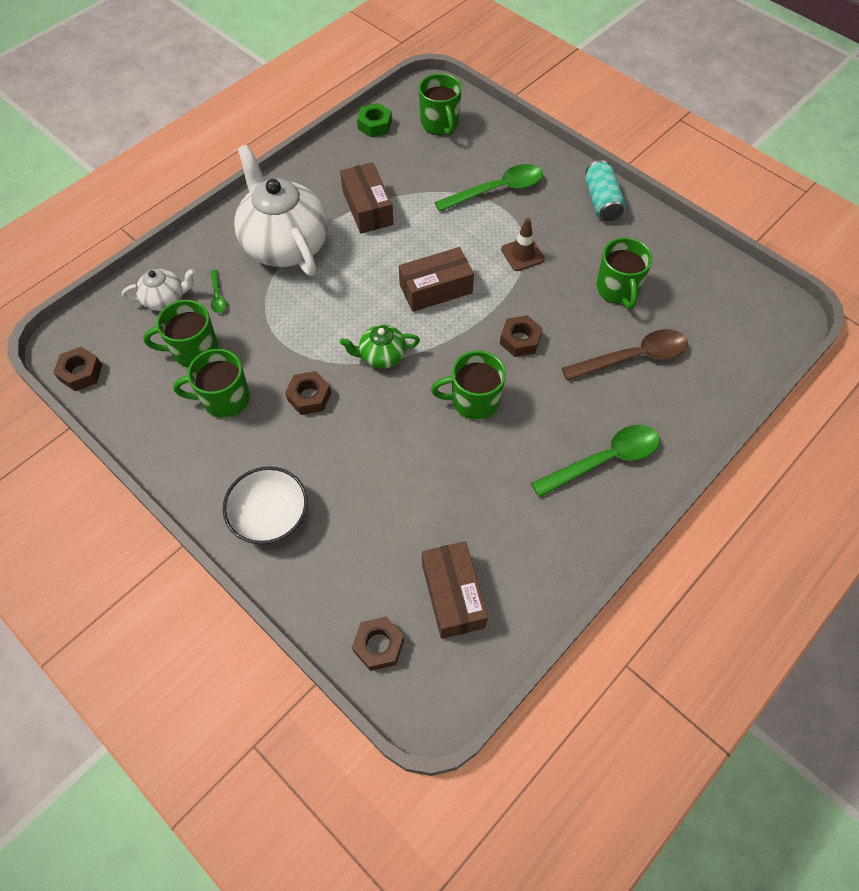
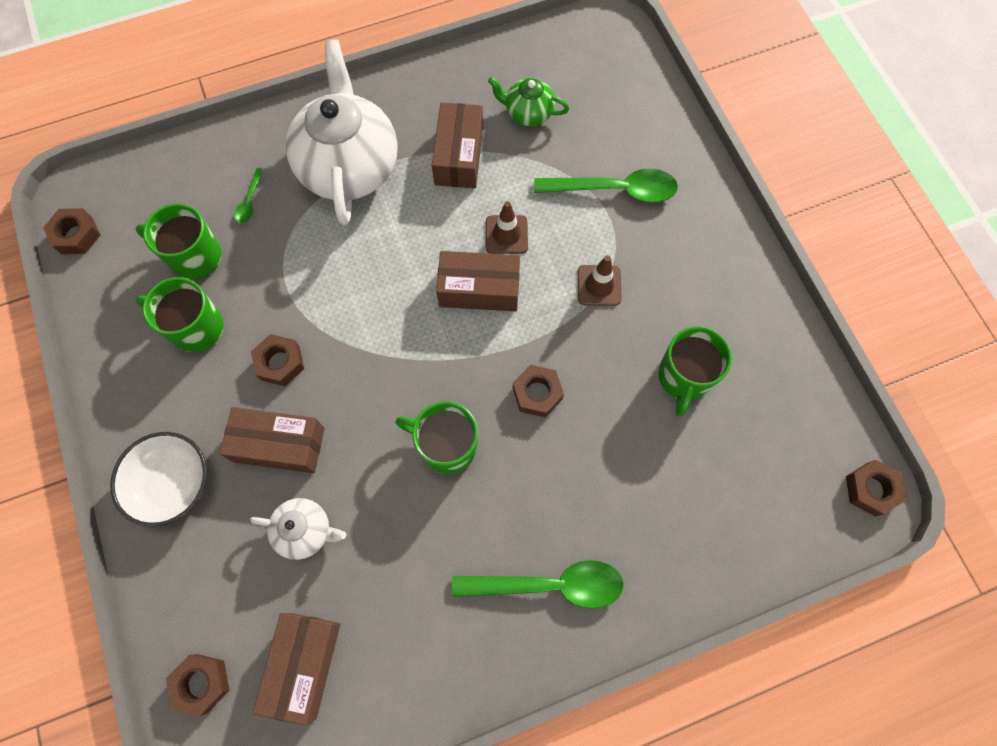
camera: 25 degrees right, 10 degrees up
(165, 299) = (197, 183): white teapot -> white teapot (305, 531)
(342, 453) = (279, 444): none -> brown box
(375, 125) = (522, 51): green nut -> none
(381, 356) = (378, 347): green teapot -> green teapot (527, 112)
(435, 246) = (506, 235): none -> brown traffic cone
(440, 124) = (596, 77): green mug -> none
(601, 201) = (729, 254): turquoise can -> none
(633, 357) = (653, 472): brown spoon -> none
(783, 309) = (870, 489): none -> brown nut

